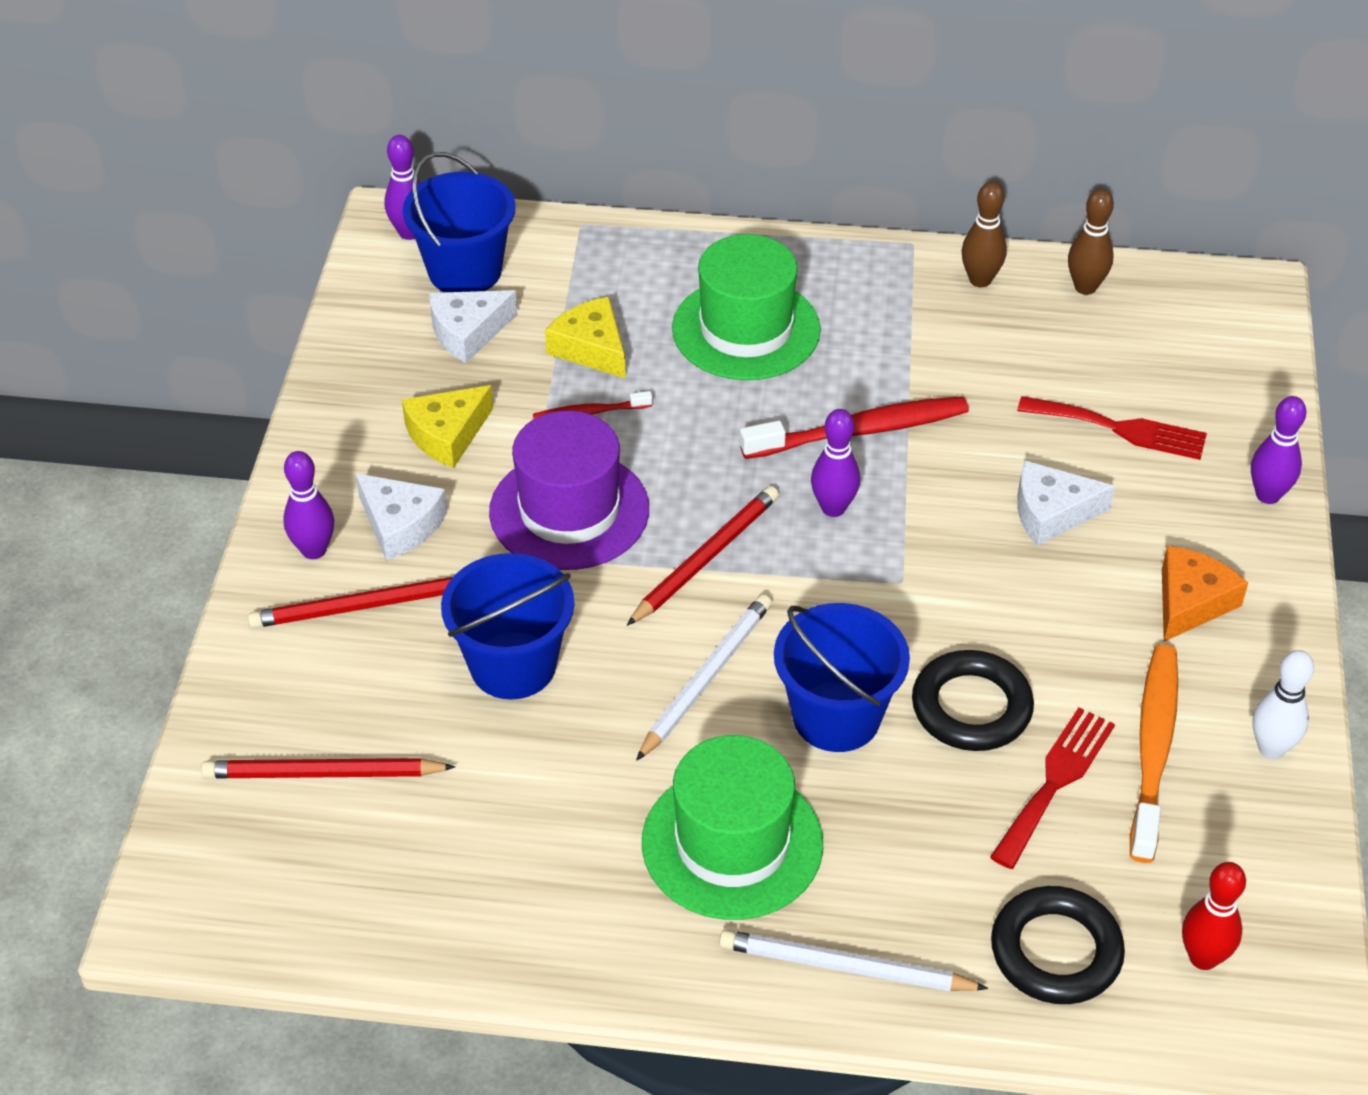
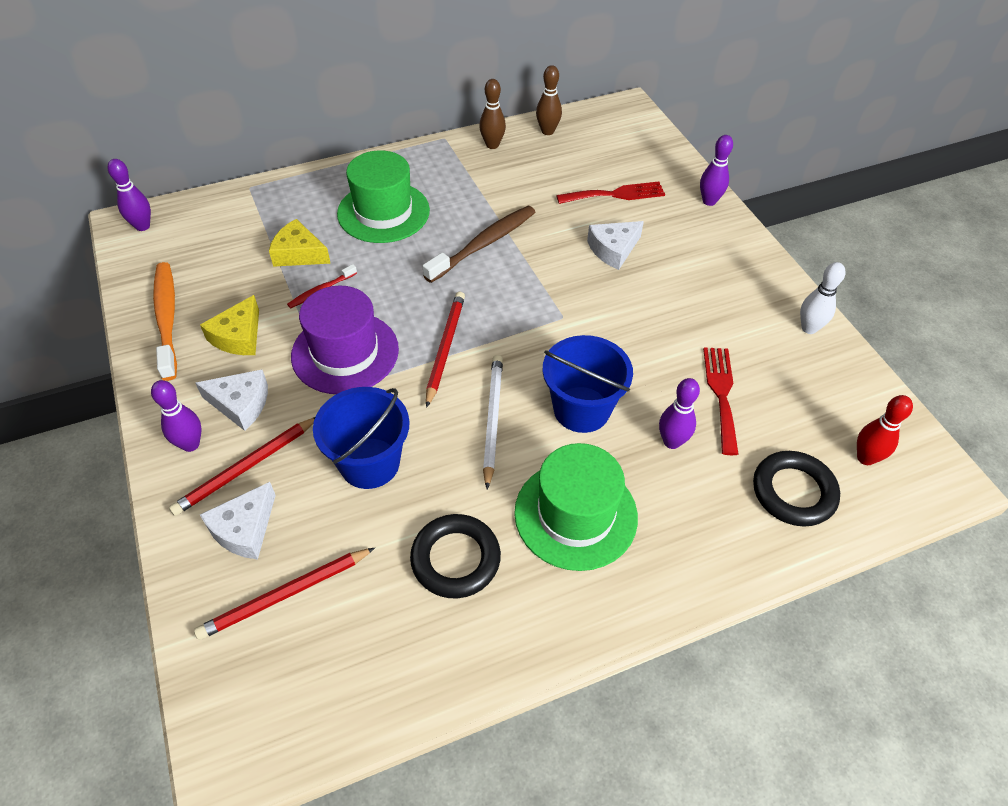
camera: 30 degrees left, 5 degrees up
(465, 271) = (192, 236): blue bucket -> none
(468, 332) = (215, 271): white cheese -> white cheese (244, 529)
(833, 508) = (498, 291): purple bowling pin -> purple bowling pin (671, 442)
(845, 967) = (692, 560): white pencil -> none
(860, 431) = (483, 244): red toothbrush -> brown toothbrush
(971, 707) = (649, 371): black ring -> black ring (455, 559)
(1153, 749) = (755, 354): orange toothbrush -> orange toothbrush (167, 318)
(1191, 602) = (714, 269): orange cheese -> none

